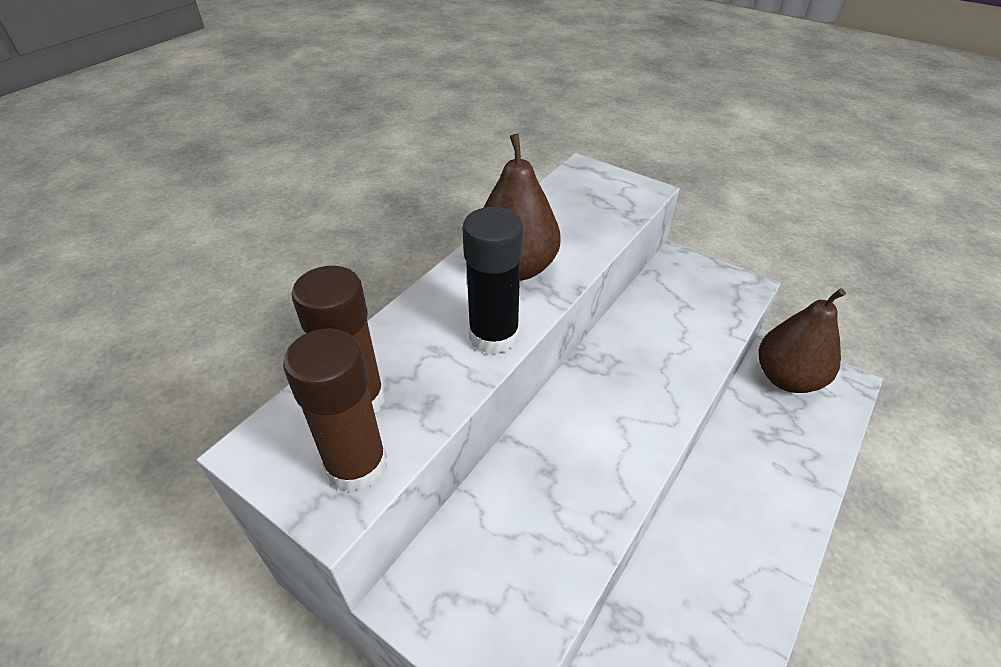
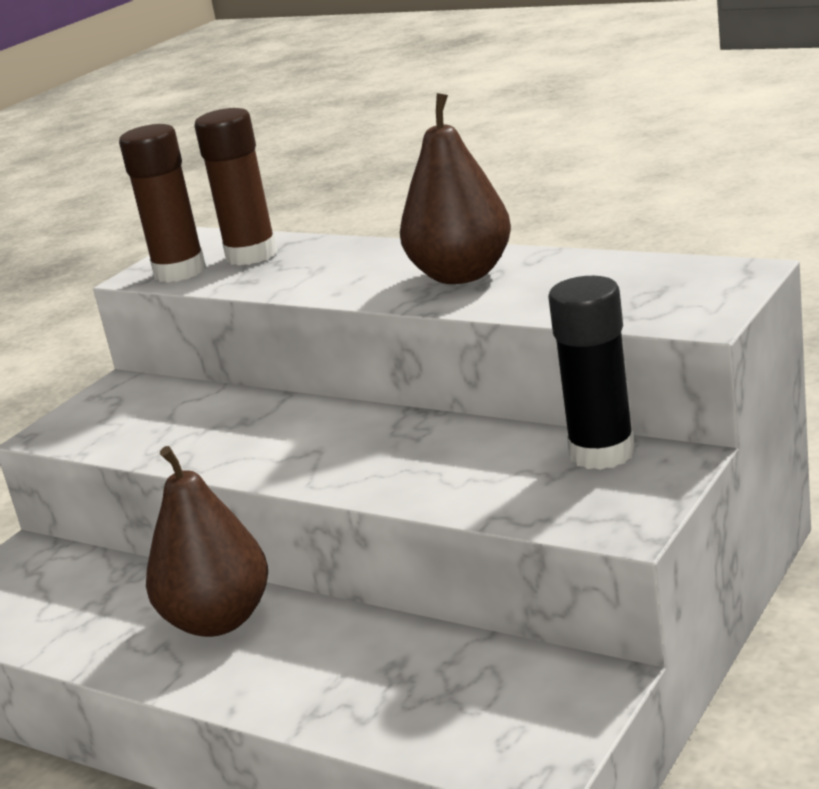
camera: 90 degrees right, 20 degrees down
(494, 336) = (338, 287): black glue stick -> black glue stick (602, 453)
(787, 378) = (528, 692): brown pear -> brown pear (218, 620)

